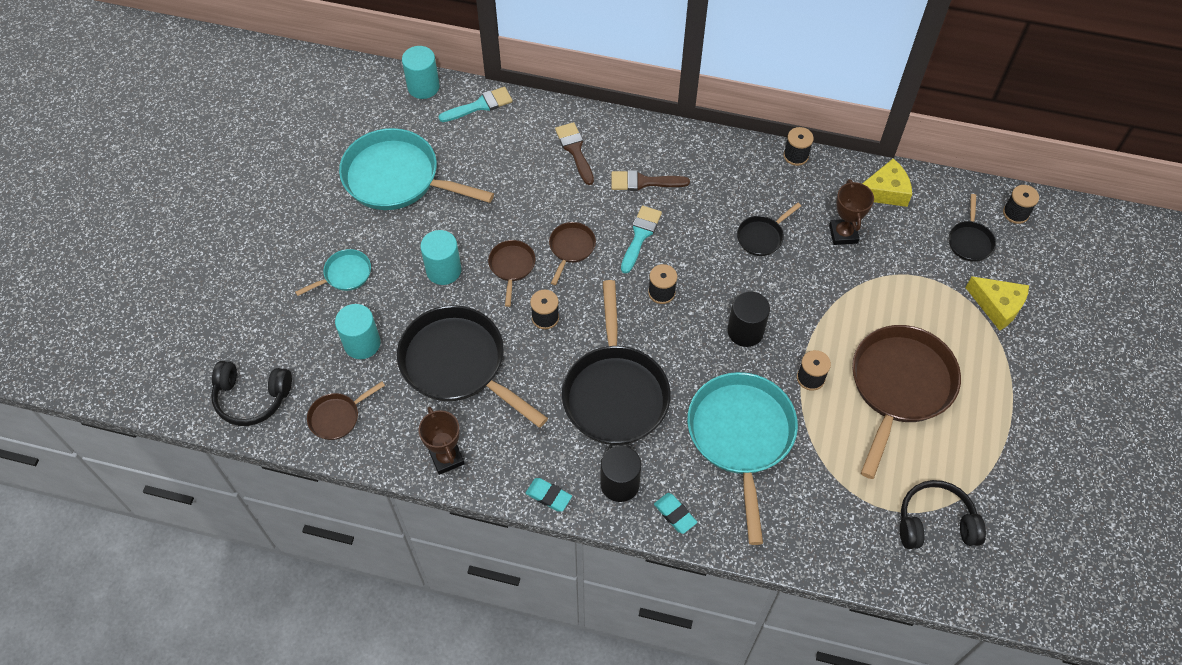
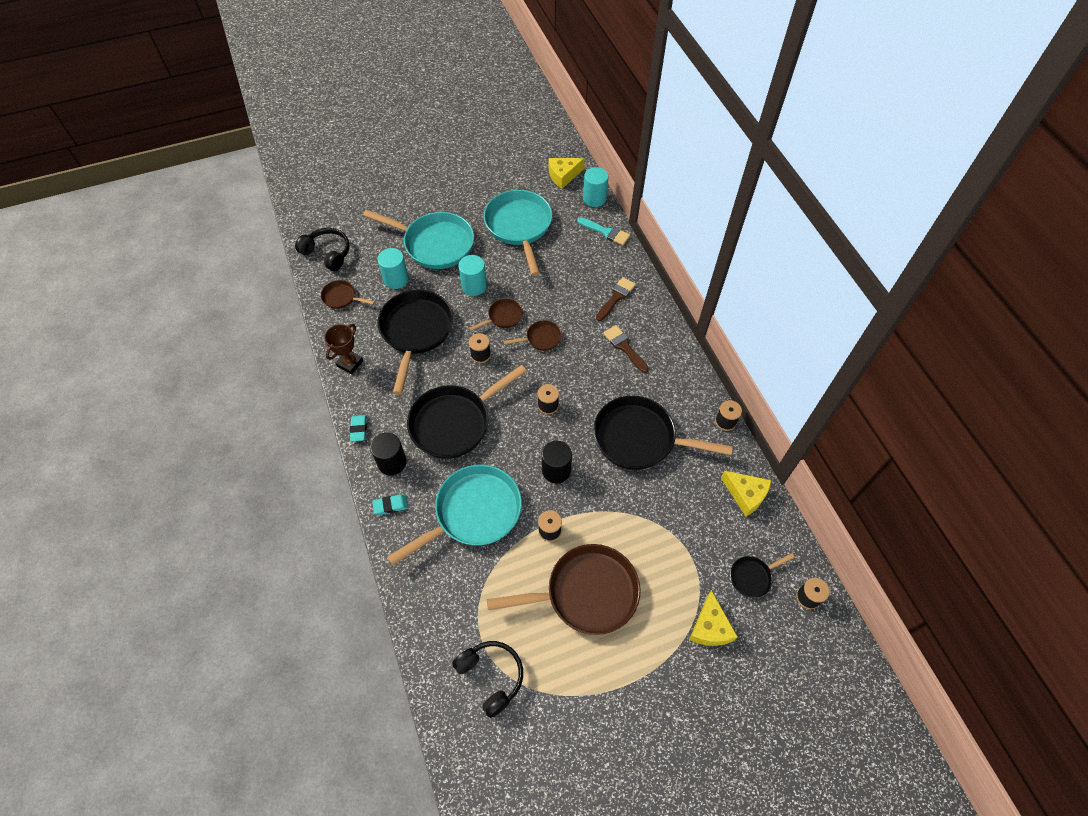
camera: 55 degrees right, 0 degrees up
(252, 397) = (327, 253): black headphones -> black headphones turned 150 degrees clockwise
(345, 274) = (435, 244): turquoise pan -> turquoise pan, size x2.14
(362, 94) = (563, 176): none -> yellow cheese
(640, 236) = (581, 369): turquoise brush -> none
(675, 514) = (391, 505): turquoise eraser -> turquoise eraser turned 60 degrees clockwise
(762, 237) = (639, 438): black pan -> black pan, size x2.14
(843, 234) = (685, 487): brown trophy -> none

